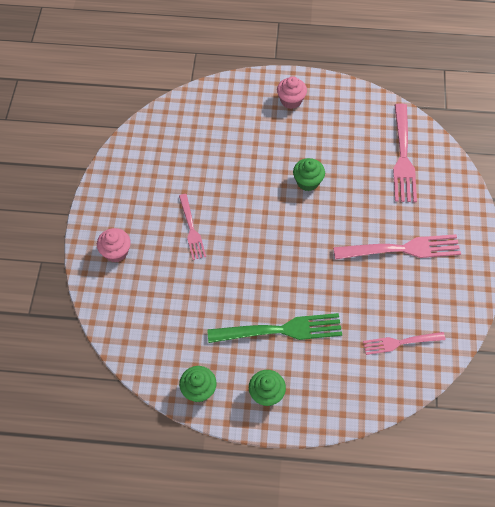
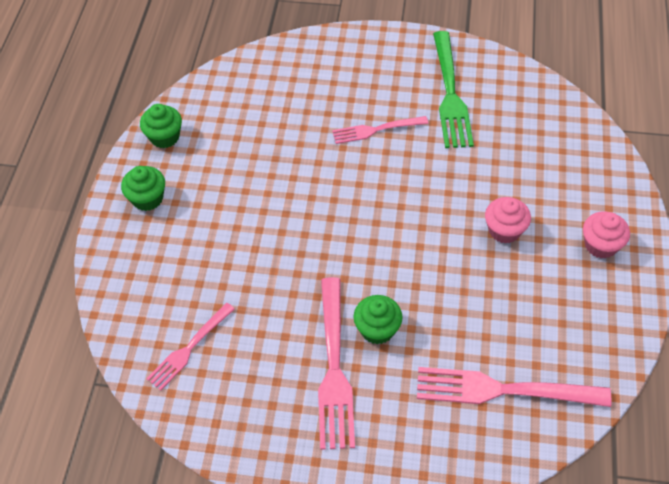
camera: 95 degrees right, 5 degrees down
(116, 252) = (347, 62): pink cupcake -> pink cupcake (504, 230)
(280, 330) = (226, 215): green fork -> green fork (450, 94)
(307, 182) = (451, 257): green cupcake -> green cupcake (377, 329)
(400, 342) = (189, 348): pink fork -> pink fork turned 135 degrees counterclockwise

